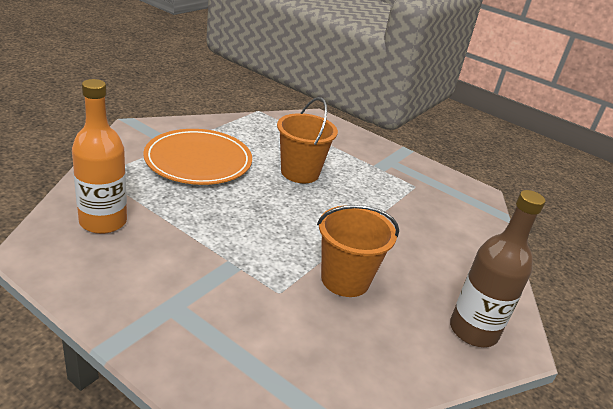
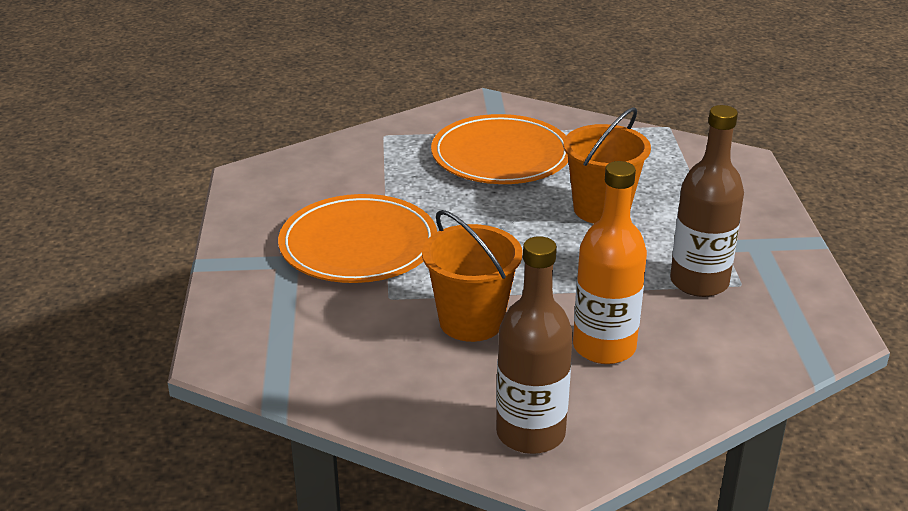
camera: 55 degrees right, 0 degrees up
(103, 222) = (330, 175): orange bottle -> orange bottle (604, 347)
(203, 265) = (358, 245): none -> orange plate
(400, 194) = (699, 282): none -> brown bottle

